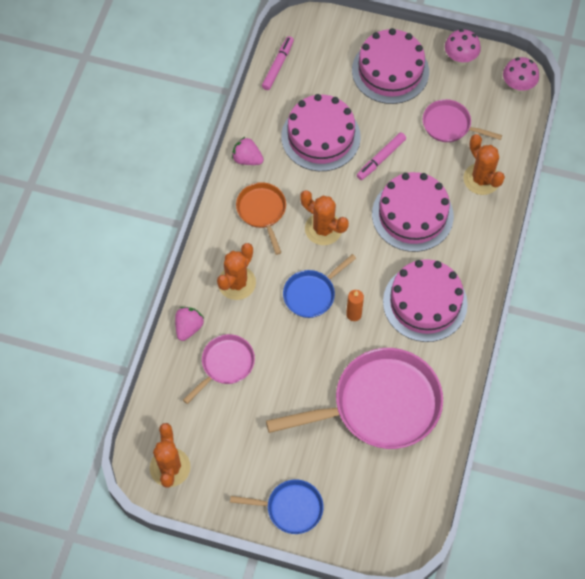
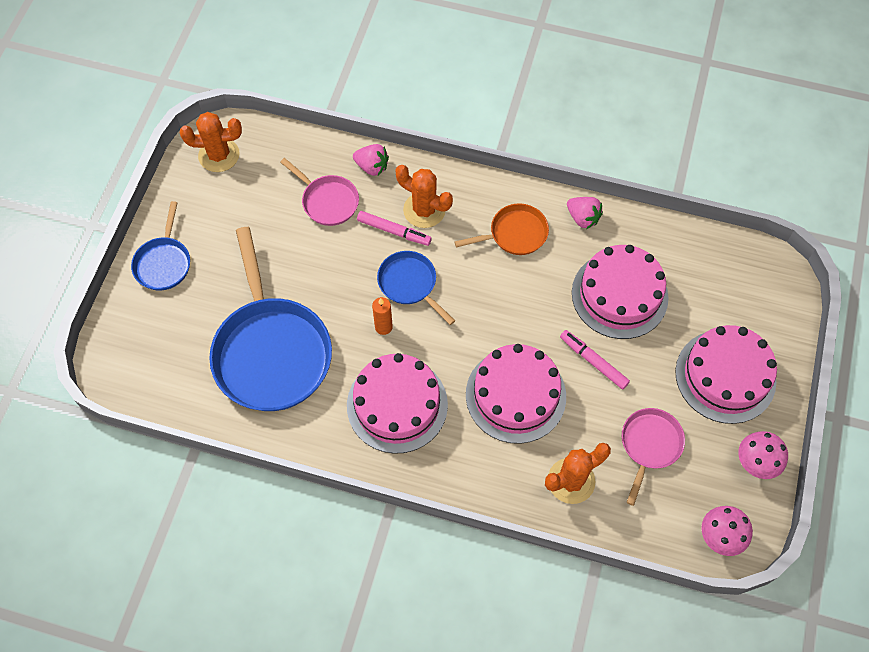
camera: 90 degrees right, 0 degrees up
(247, 159) = (583, 218): pink strawberry -> pink strawberry turned 105 degrees clockwise
(278, 66) = (716, 249): pink marker -> pink marker (394, 231)
(323, 229) = (493, 296): orange cactus -> none
(379, 405) = (271, 351): pink pan -> blue pan

